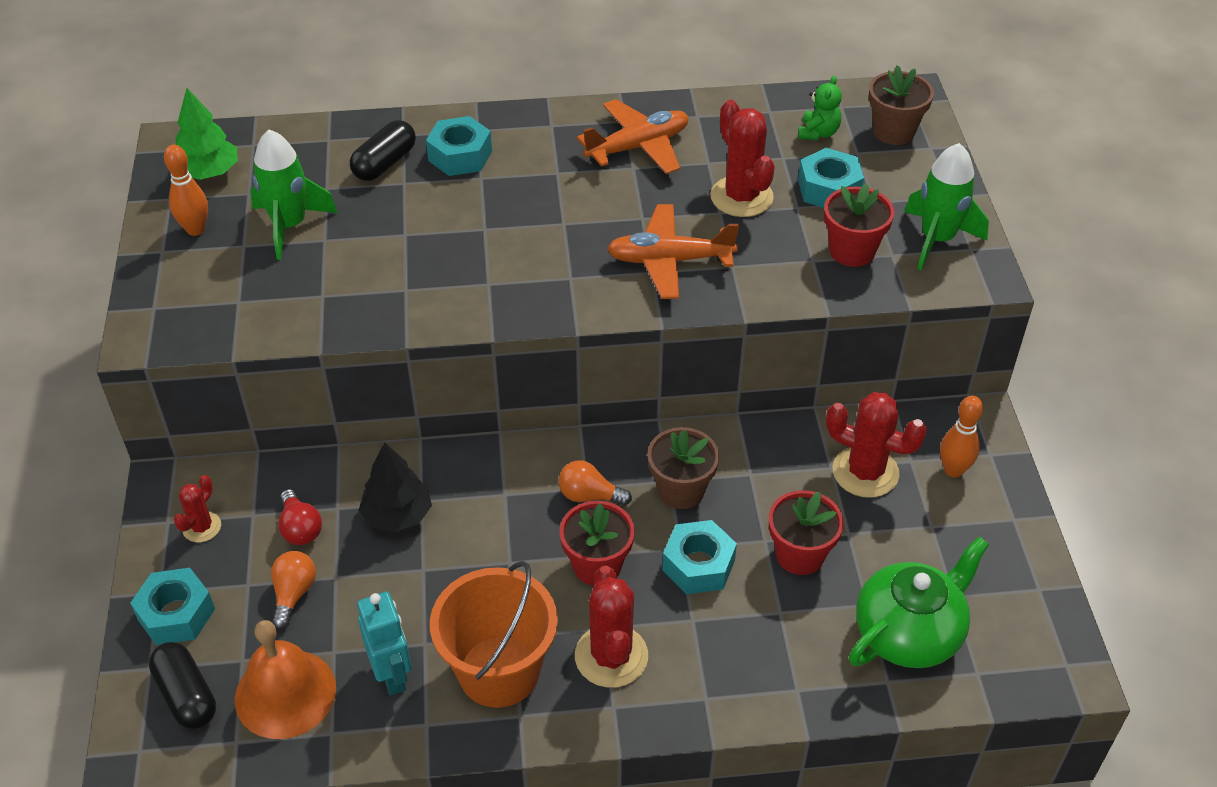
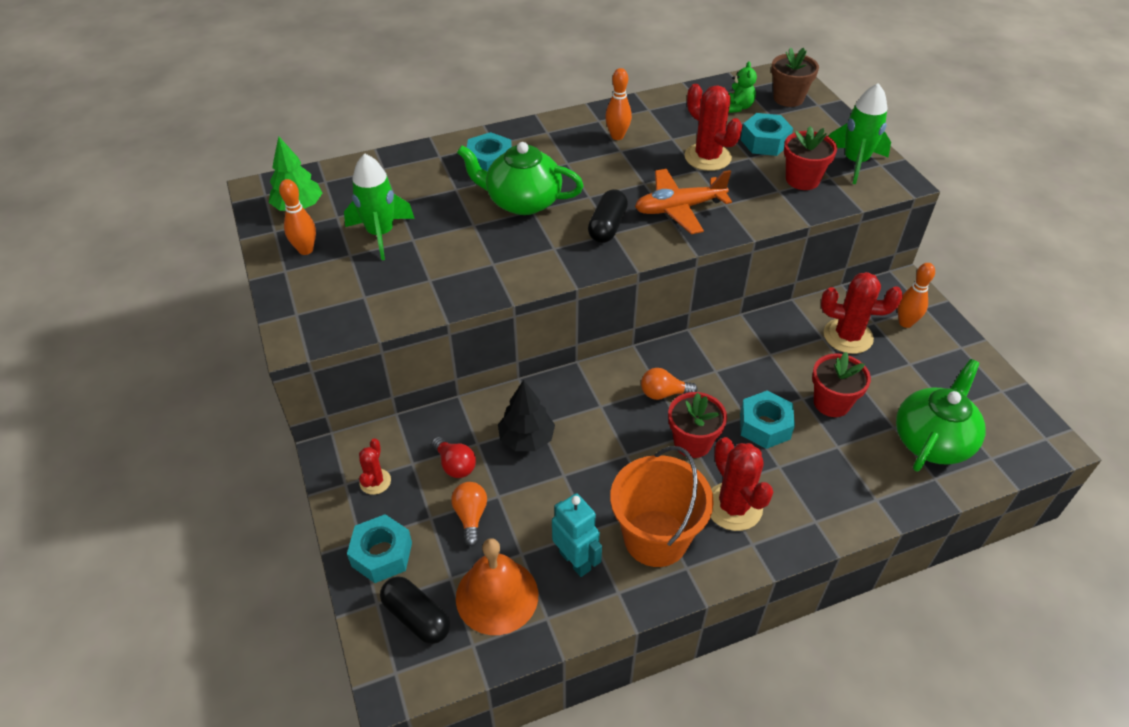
camera: 15 degrees left, 0 degrees up
(384, 163) = (435, 178): black capsule -> black capsule (607, 226)
(477, 215) = (522, 201): none -> green teapot
(638, 147) = (617, 136): orange plane -> orange bowling pin
(681, 490) = (727, 376): brown flower pot -> none

